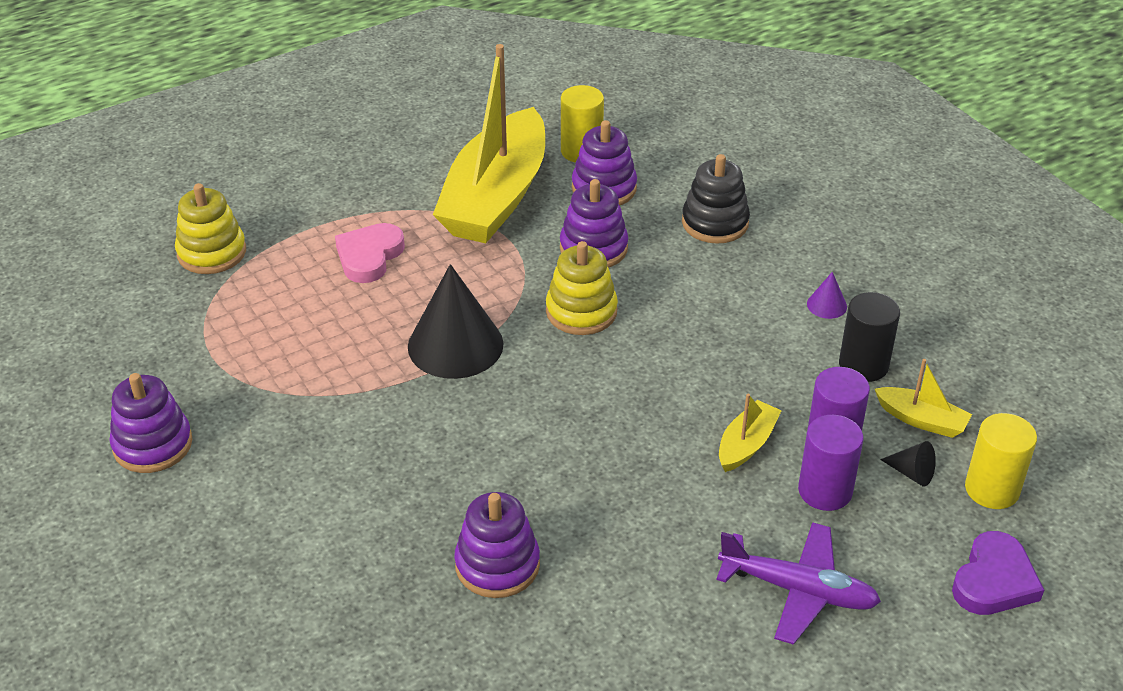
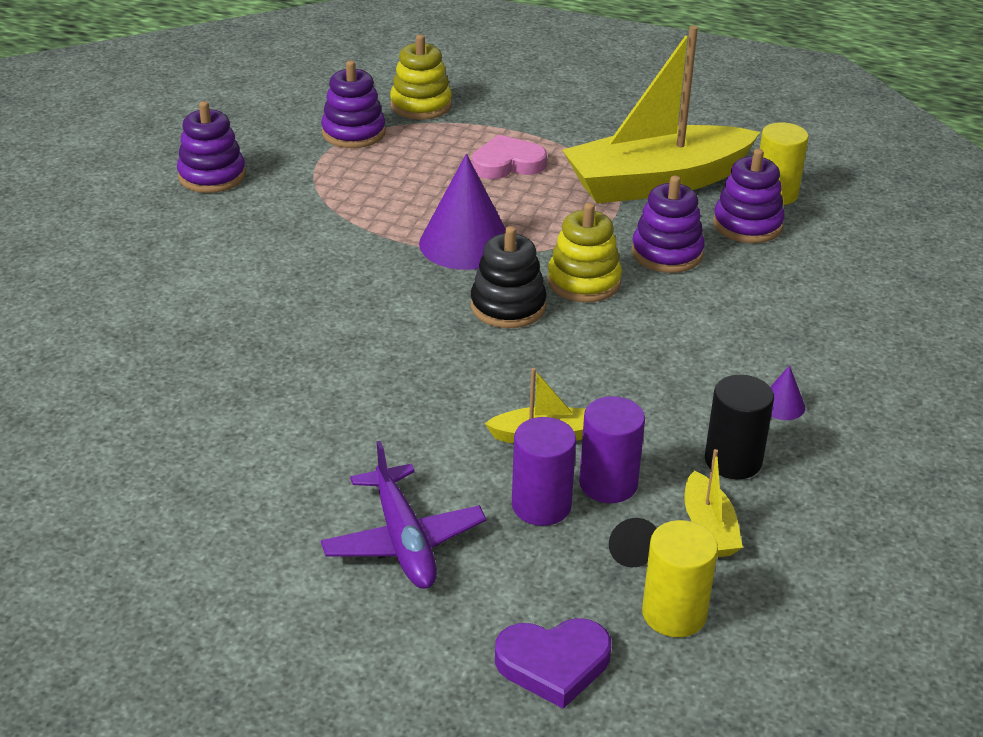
camera: 50 degrees right, 5 degrees down
(455, 345) = (465, 243): black cone -> purple cone
(497, 565) = (260, 370): purple stacking toy -> purple stacking toy (353, 133)
(715, 223) = (794, 297): black stacking toy -> black stacking toy (508, 306)

